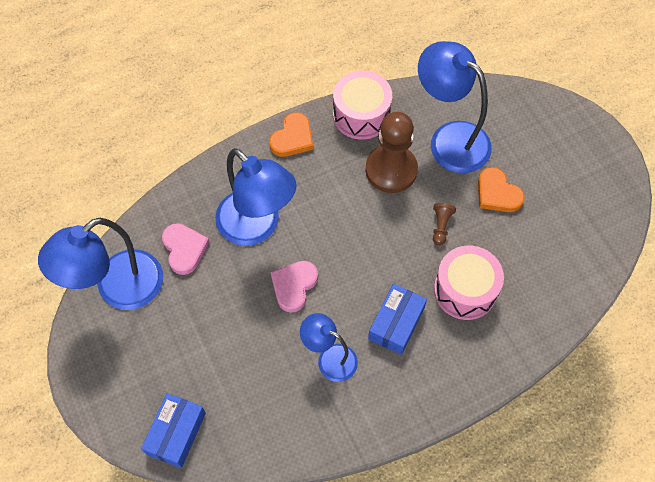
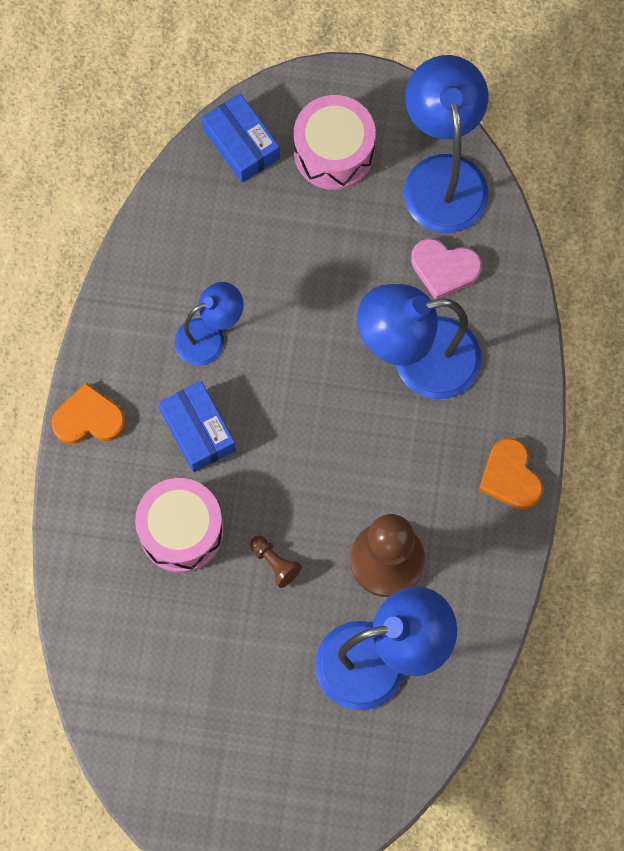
camera: 125 degrees right, 10 degrees up
(294, 286) = (317, 354): pink heart -> none
(361, 115) = (488, 580): pink drum -> pink drum (334, 152)
(497, 193) = (269, 660): orange heart -> orange heart (88, 418)

